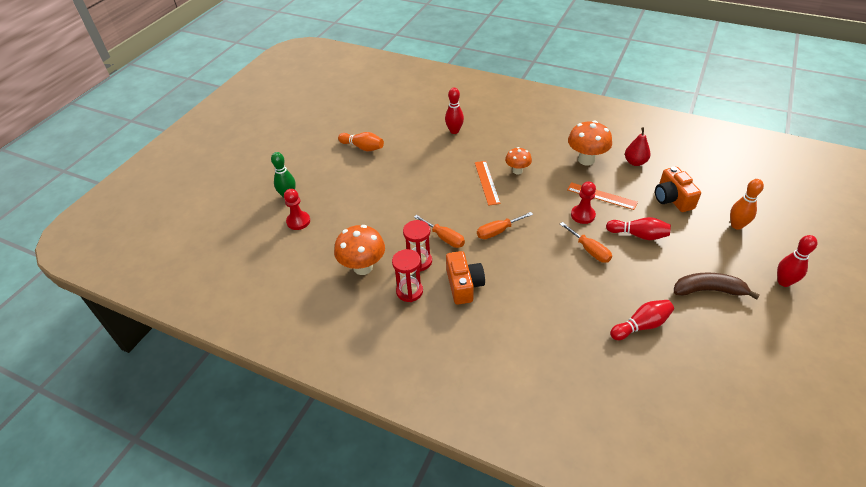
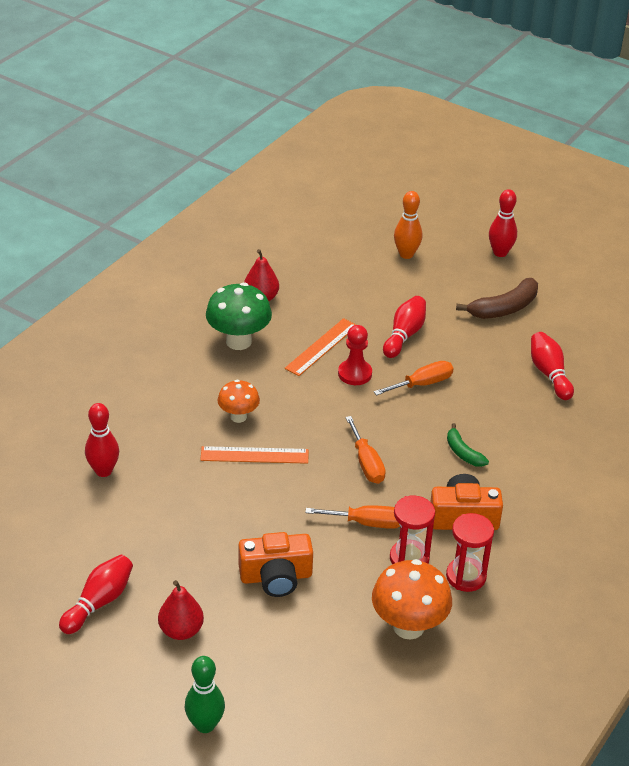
camera: 85 degrees left, 5 degrees down
(298, 221) = (280, 710): red pawn -> none
(348, 177) = (181, 630): none -> red pear
(363, 147) = (99, 602): orange bowling pin -> red bowling pin
(444, 238) = (366, 523): orange screwdriver -> orange screwdriver turned 45 degrees clockwise
(527, 279) = (463, 452): none -> green banana
(586, 160) = (238, 341): orange mushroom -> green mushroom
(672, 199) = (345, 288): orange camera -> orange camera (276, 577)
(708, 290) = (504, 308): brown banana -> brown banana turned 135 degrees counterclockwise

